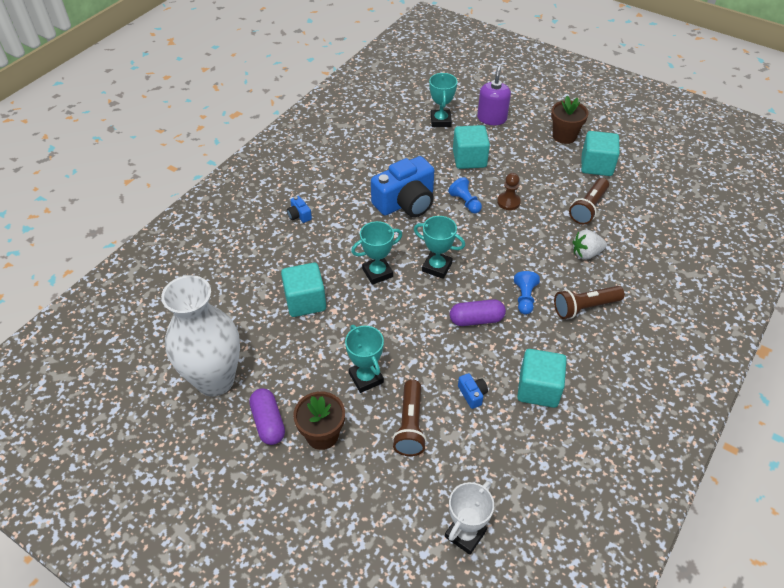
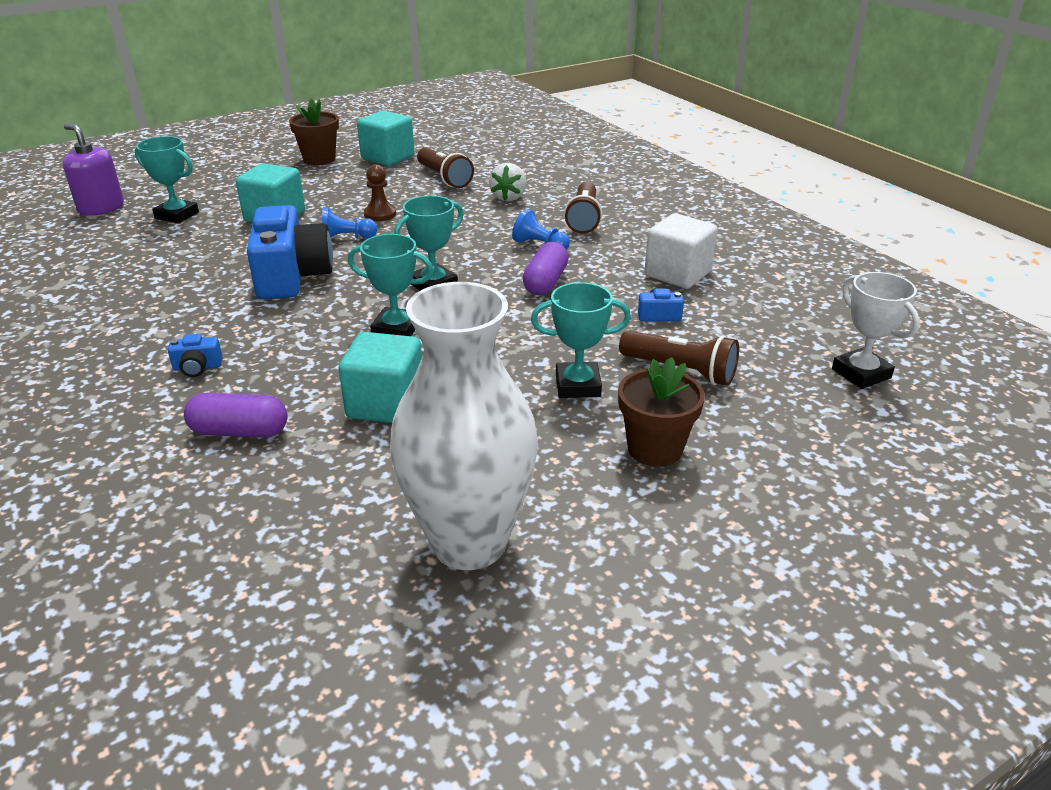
camera: 65 degrees left, 15 degrees down
(268, 422) = (599, 498): purple capsule -> purple capsule (239, 431)
(377, 273) = (396, 329): turquoise trophy -> turquoise trophy turned 75 degrees counterclockwise
(492, 118) = (226, 186): purple soap dispenser -> purple soap dispenser (101, 208)
(538, 389) = (678, 274): turquoise cube -> white cube

